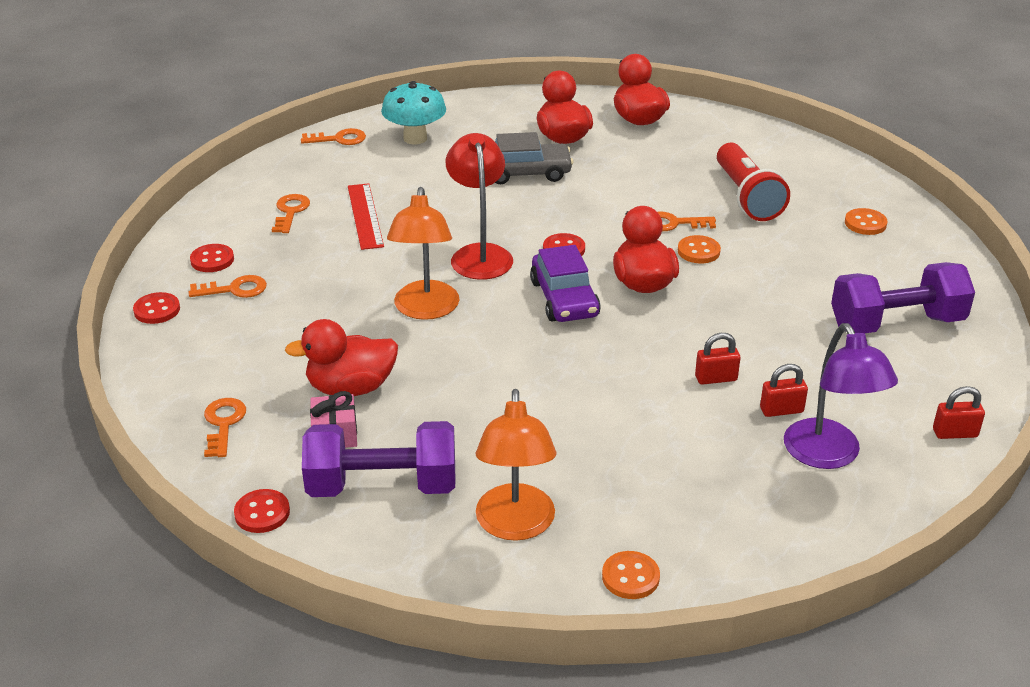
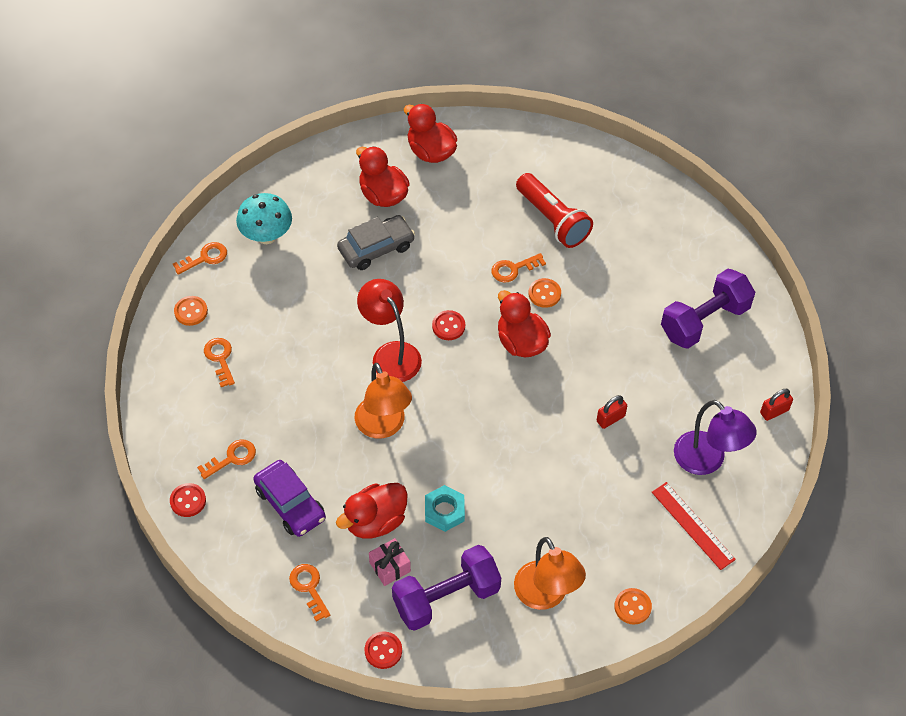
camera: 25 degrees left, 20 degrees up
(212, 260) = (194, 434): red button -> none
(365, 216) = (281, 342): red ruler -> red ruler (693, 525)
(442, 403) = (444, 511): none -> turquoise nut
(564, 299) = (474, 378): purple car -> purple car (290, 504)
(781, 410) = (663, 432): red padlock -> none
(865, 223) = (646, 221): orange button -> orange button (191, 311)

